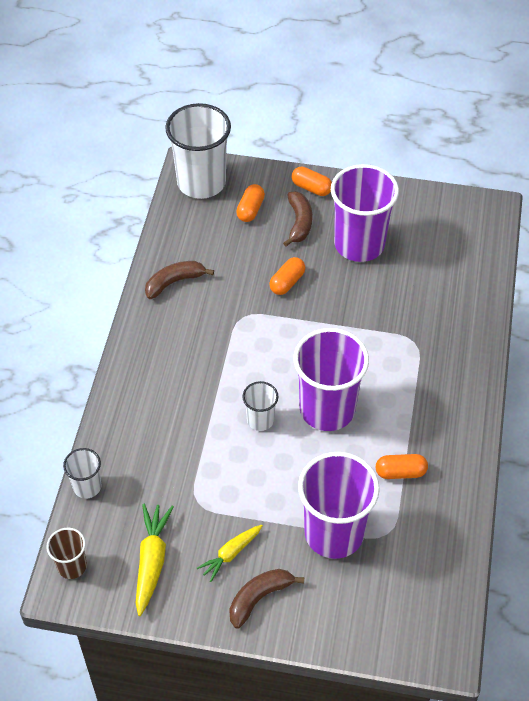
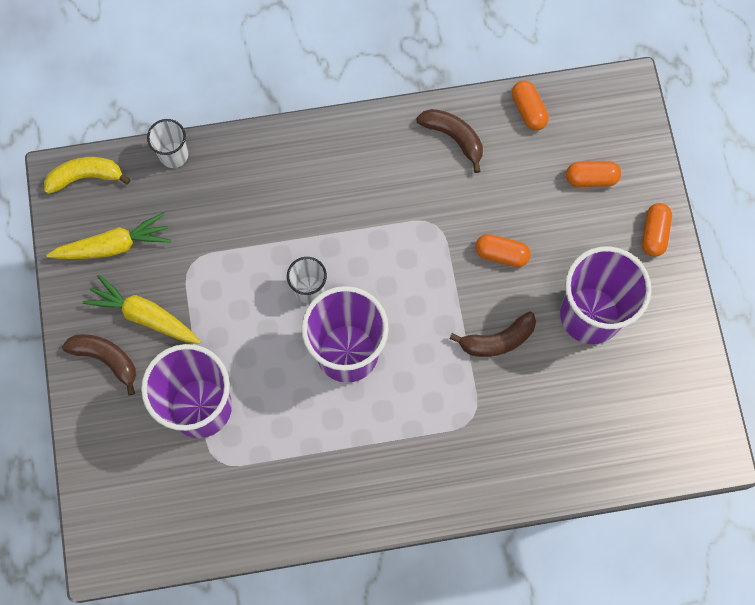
camera: 70 degrees right, 20 degrees up
(72, 566) = (85, 177): brown cup -> yellow banana
(201, 182) = (609, 111): white cup -> none
(231, 554) = (144, 316): yellow carrot -> yellow carrot, size x1.51
(299, 223) = (594, 238): brown banana -> brown banana (498, 340)
(400, 472) = (295, 452): orange capsule -> orange capsule (528, 110)

